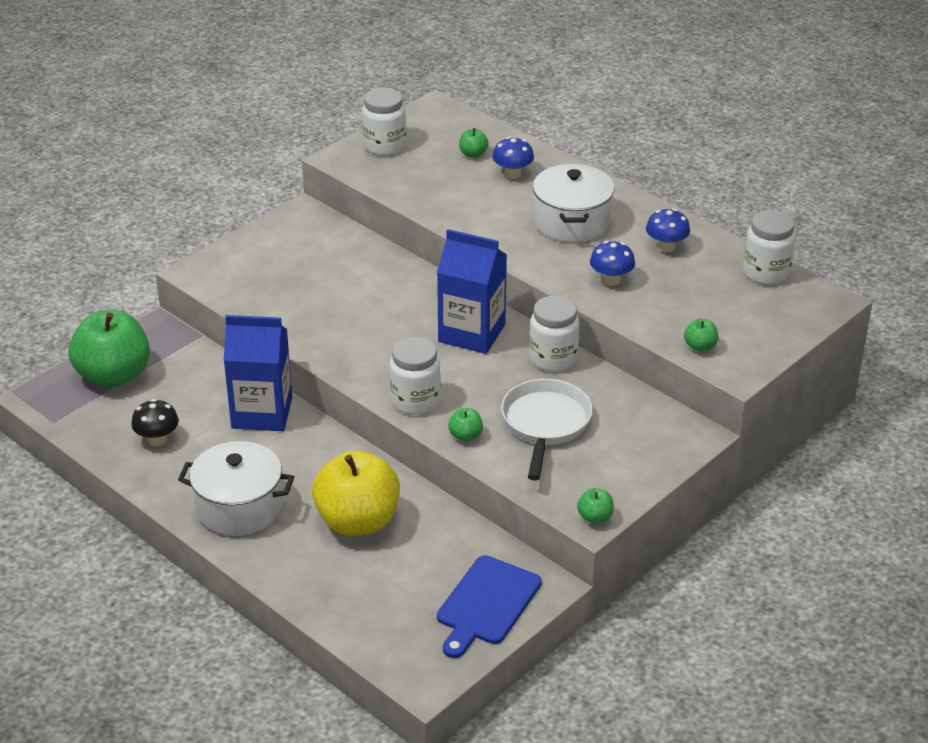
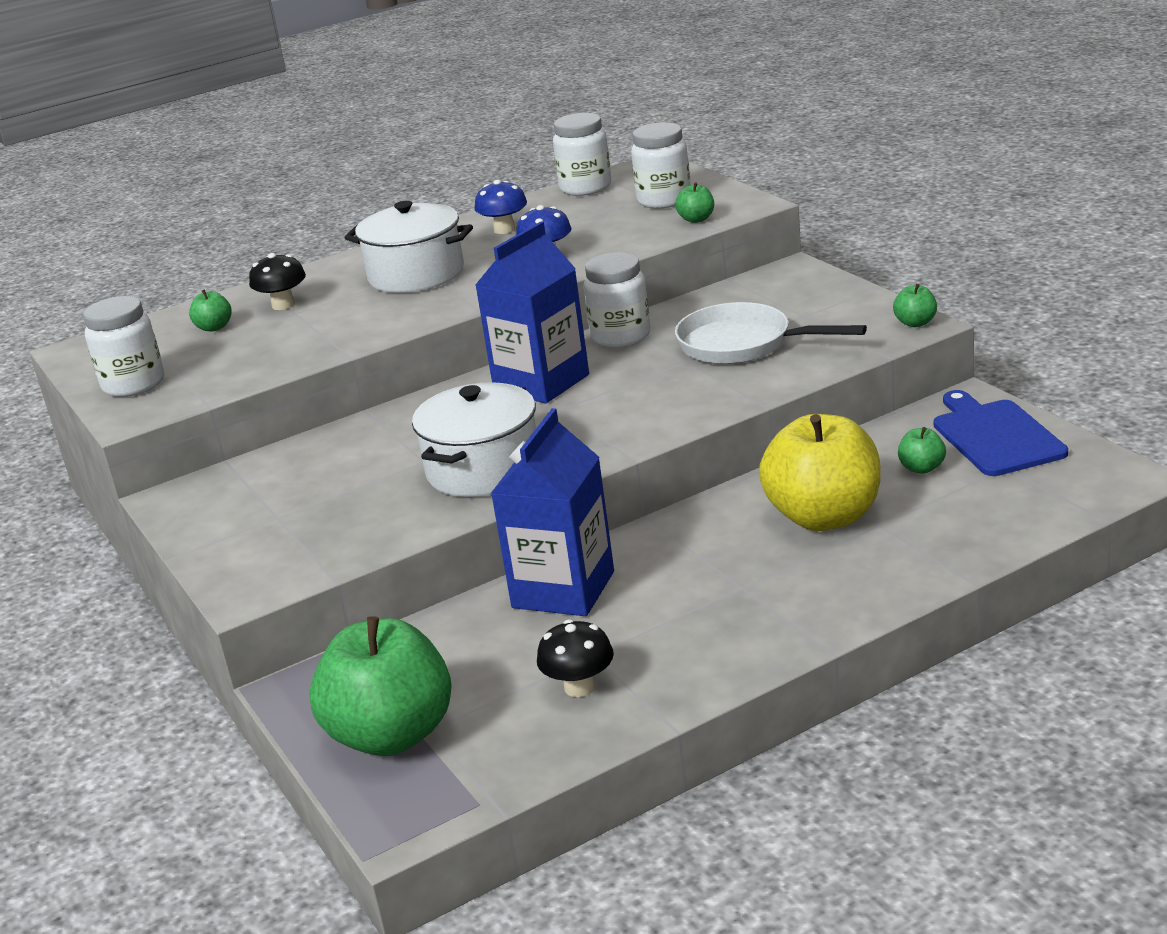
camera: 70 degrees left, 10 degrees down
(239, 507) = (767, 610): white pot -> white pot (483, 469)
(415, 401) = (660, 420): white jar -> white jar (664, 200)
(465, 436) = (744, 390): green apple -> green apple (921, 468)
(486, 604) = (995, 436): blue cutting board -> blue cutting board turned 150 degrees counterclockwise
(512, 174) = (283, 305): blue mushroom -> black mushroom

